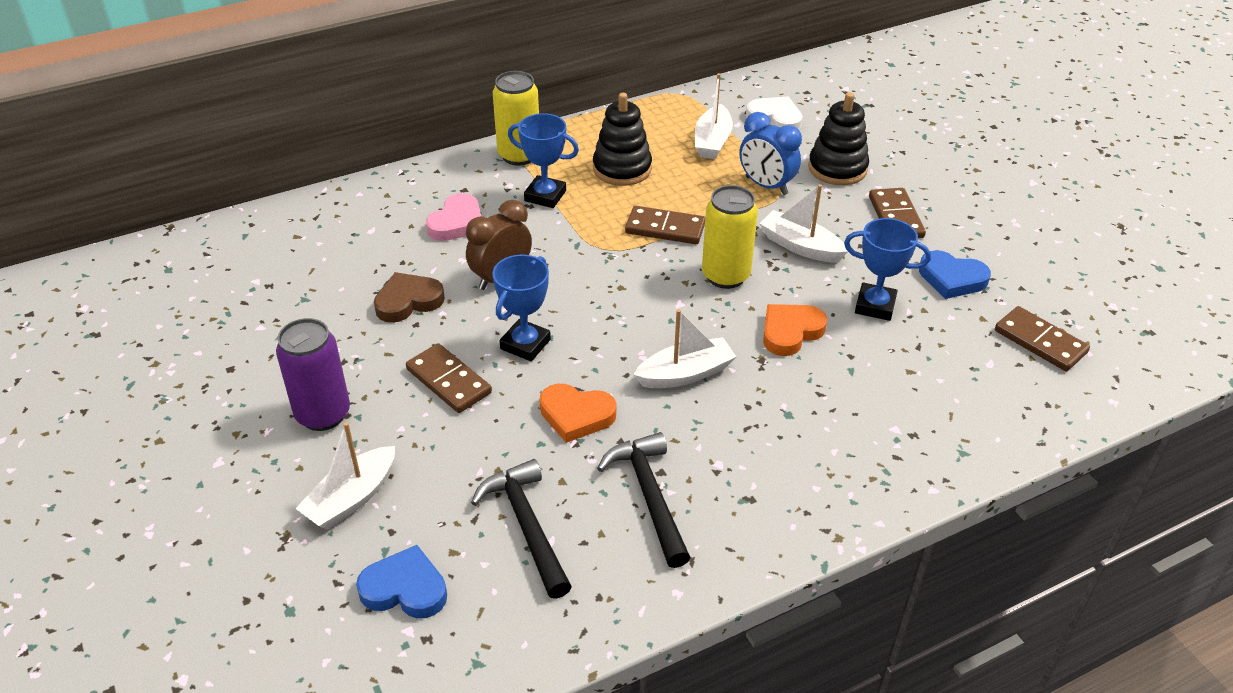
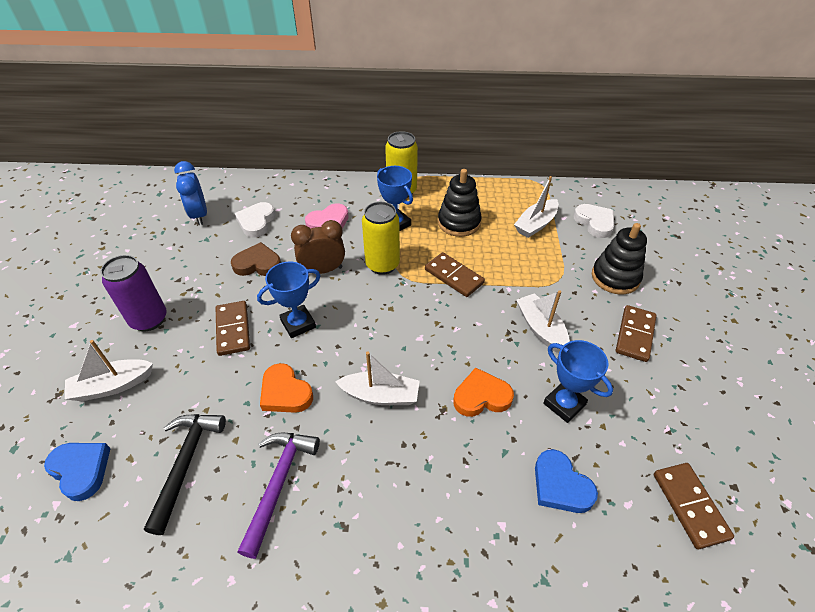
camera: 30 degrees right, 5 degrees up
(356, 255) = (256, 222): none -> white heart
(649, 496) = (278, 484): black hammer -> purple hammer
(725, 276) = (468, 330): yellow can -> yellow can (382, 264)
(766, 186) = (550, 271): blue clock -> blue clock (199, 215)
(952, 279) = (647, 408): blue heart -> blue heart (560, 485)

